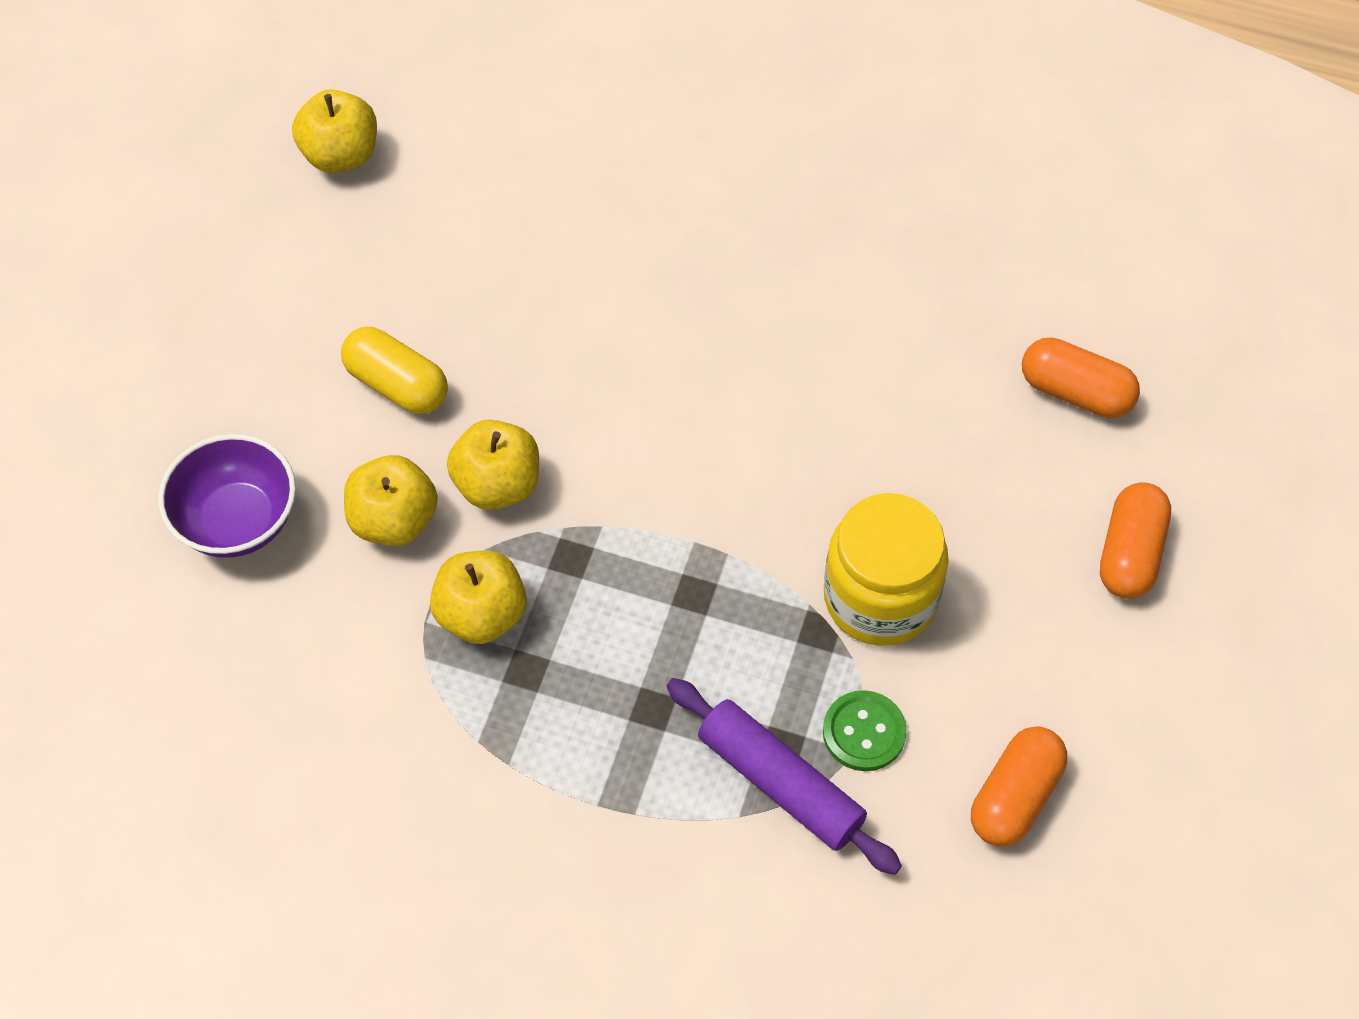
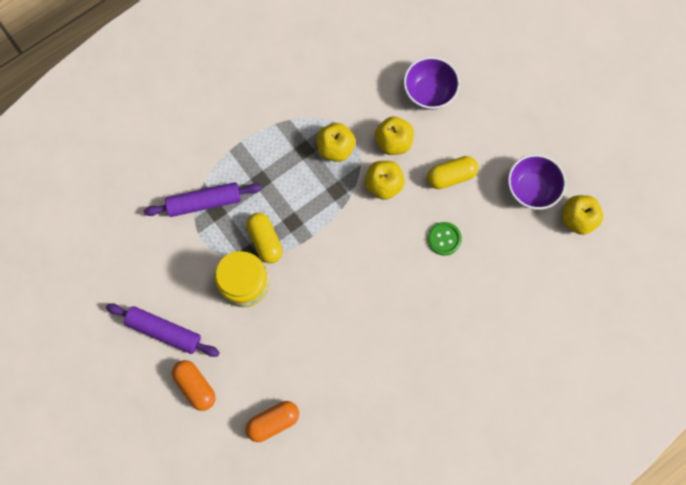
camera: 125 degrees right, 15 degrees up
(331, 248) = (531, 189): none -> purple bowl
(769, 617) = (265, 240): none -> yellow capsule
(864, 732) = (201, 241): green button -> green button (444, 239)
(1014, 797) = (142, 273): orange capsule -> none
(1084, 676) = (164, 331): none -> purple rolling pin

